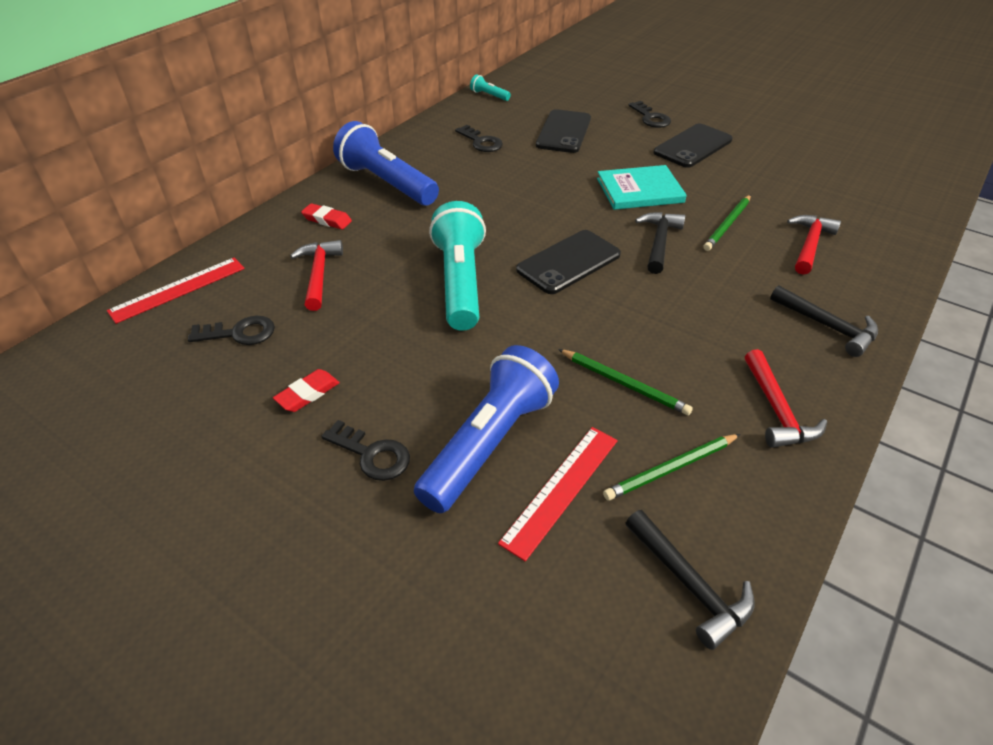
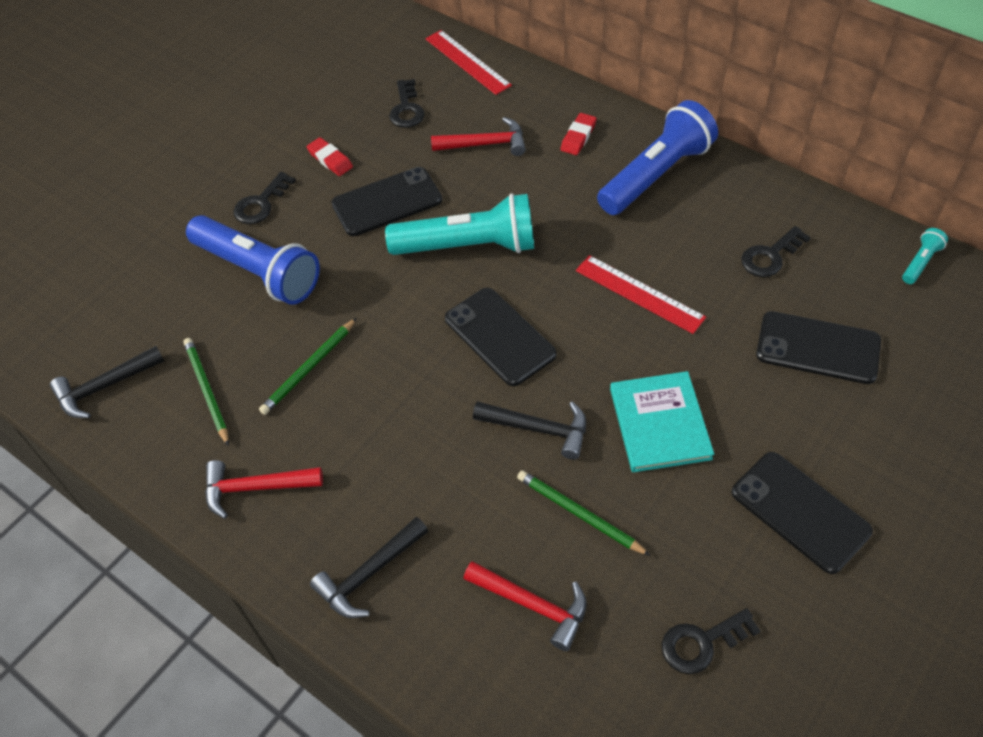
camera: 95 degrees right, 10 degrees up
(390, 341) = (387, 202): none -> black phone
(561, 489) = (204, 316): red ruler -> red ruler (639, 294)
(650, 118) = (890, 467): black key -> black key (702, 643)

